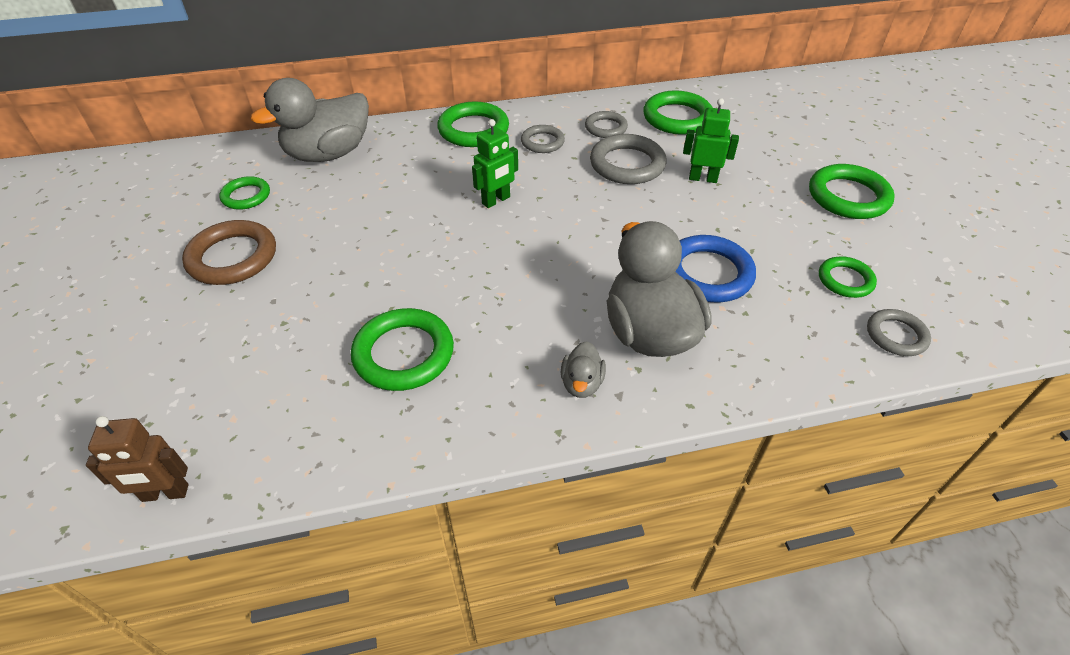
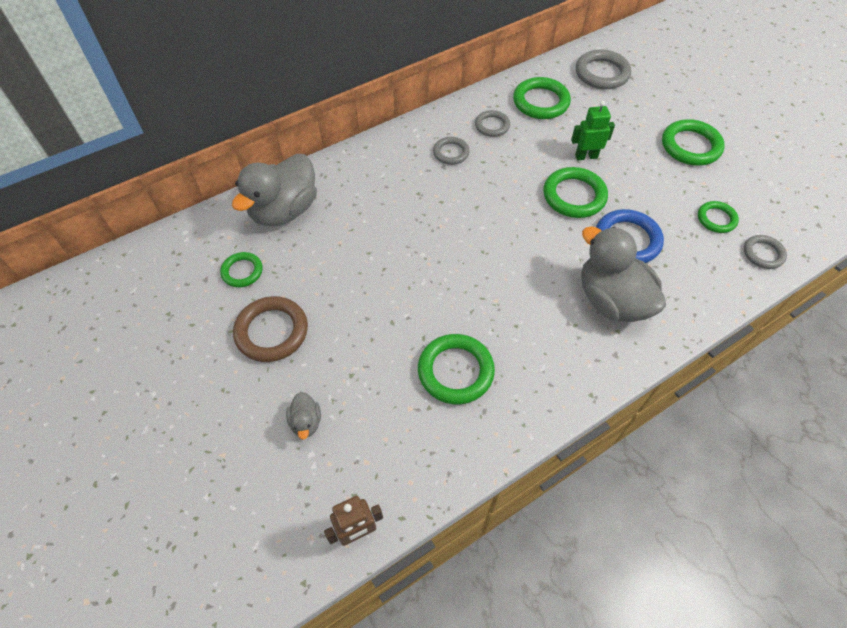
camera: 20 degrees left, 10 degrees up
(473, 129) = (389, 154): green ring -> green ring (574, 196)
(496, 200) = (446, 219): green robot -> none
(581, 383) = (587, 354): grey duck -> grey duck (306, 422)
(627, 164) = (525, 158): grey ring -> grey ring (602, 73)

